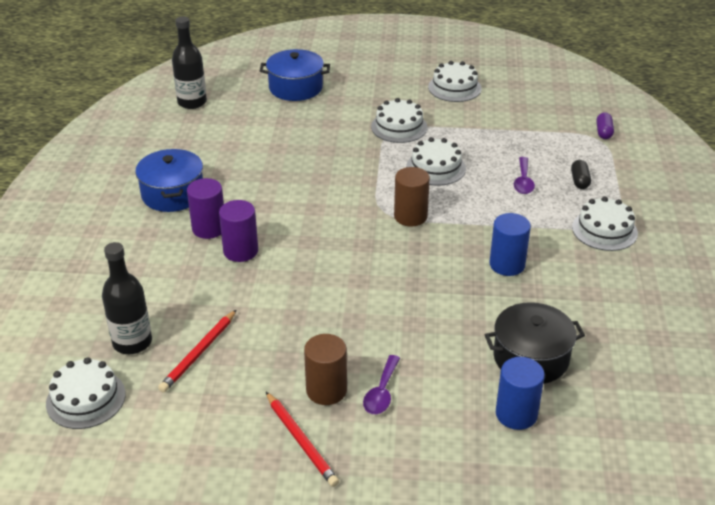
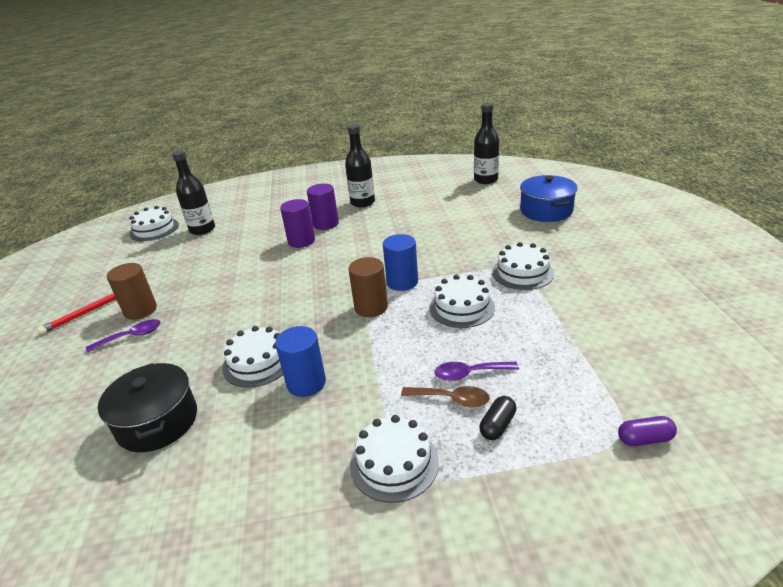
camera: 80 degrees right, 5 degrees down
(172, 194) = (362, 202): blue pot -> black bottle
(199, 353) = (189, 253): red pencil -> none
(381, 392) = (131, 336): purple spoon -> purple spoon turned 150 degrees clockwise
(454, 88) = (635, 292): white cake -> white cake (258, 362)
(516, 414) = (81, 421): blue cylinder -> blue cylinder (402, 282)
(549, 194) = (452, 399): none -> brown spoon
(579, 181) = (497, 425): black capsule -> black capsule turned 45 degrees counterclockwise

